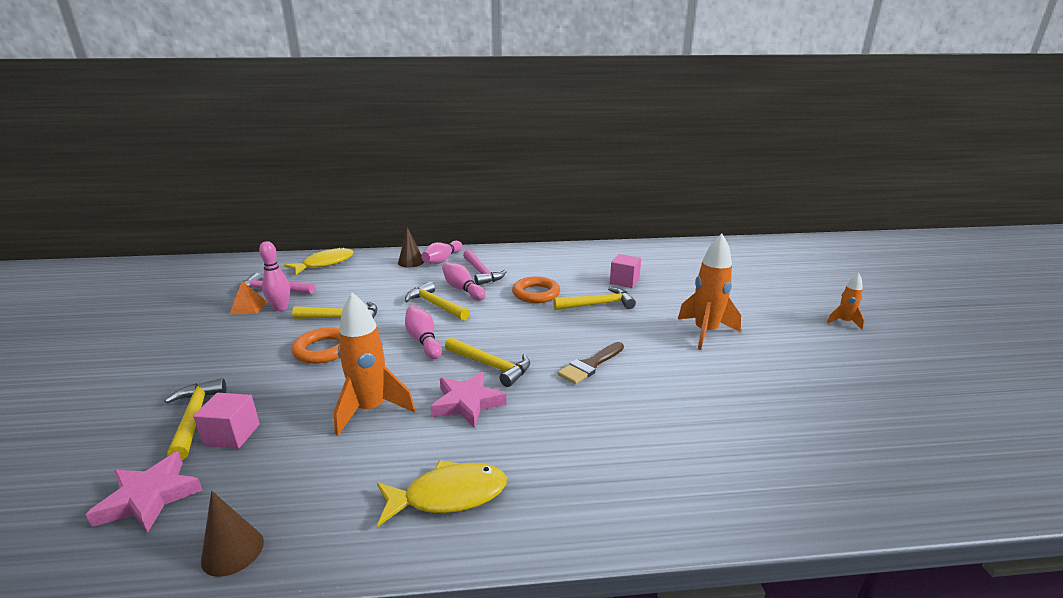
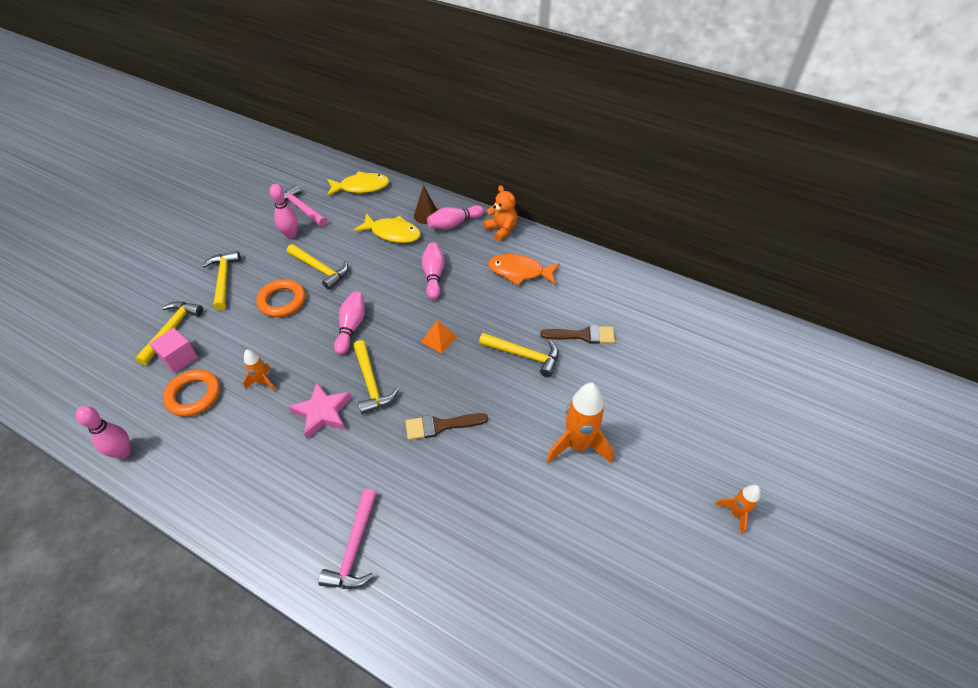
camera: 35 degrees right, 25 degrees up
(150, 497) = (115, 386): pink star -> none
(232, 551) = (123, 452): brown cone -> pink bowling pin
(248, 307) = (272, 224): orange pyramid -> orange pyramid (439, 339)
(371, 410) = (263, 382): orange rocket -> orange rocket, size x0.53
(436, 305) = (396, 287): yellow hammer -> yellow hammer (224, 279)
(448, 495) = (244, 486): yellow fish -> yellow fish (392, 233)
(481, 273) = (469, 259): pink hammer -> pink hammer (354, 548)
(487, 252) = (501, 230): none -> orange teddy bear
(532, 267) = (519, 272): none -> orange fish
(536, 294) = (486, 312): orange ring -> orange ring (194, 395)
(624, 281) = (583, 335): pink cube -> brown brush

